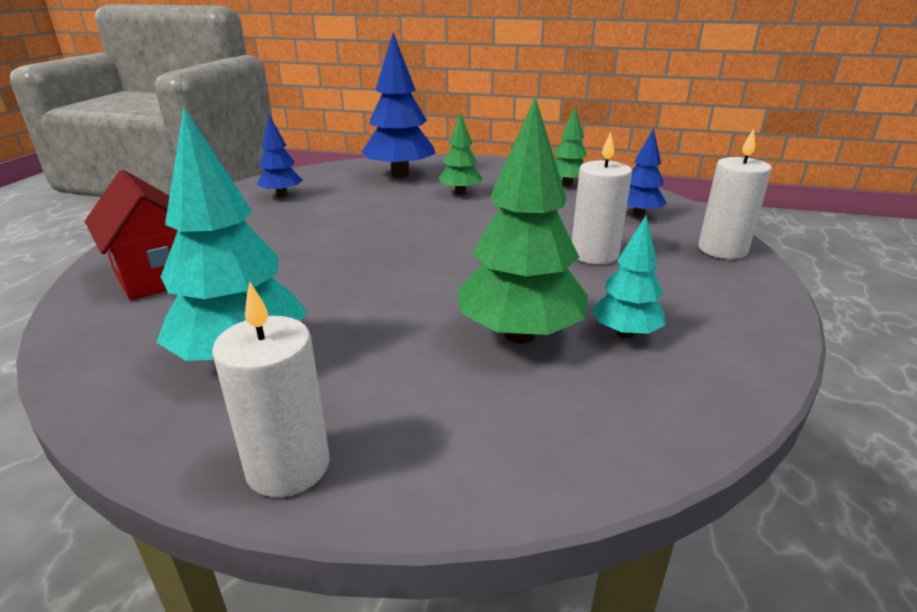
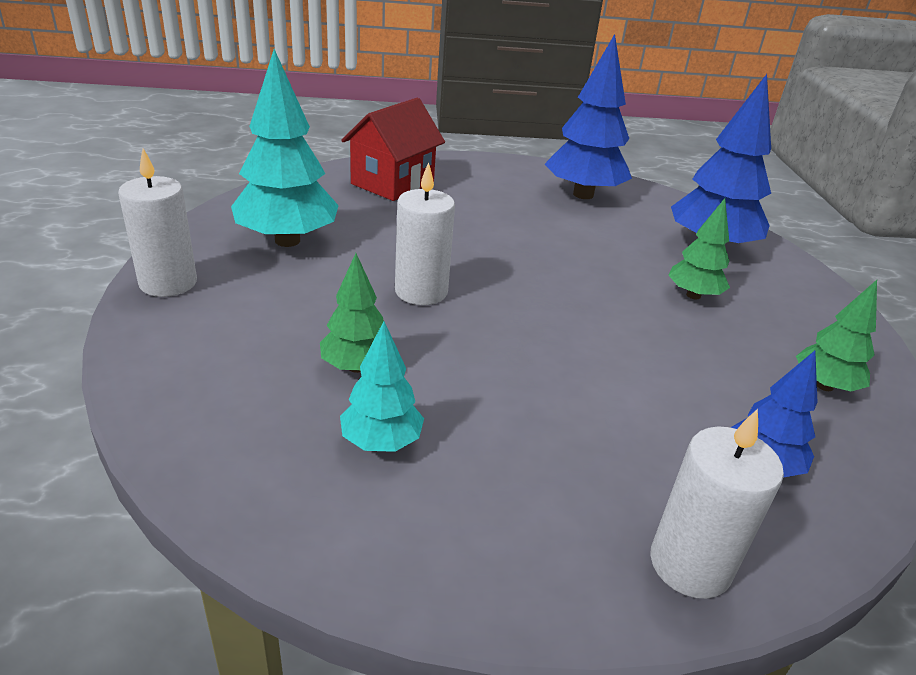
camera: 70 degrees right, 5 degrees up
(282, 195) = (583, 194): blue tree -> blue tree, size x1.80
(519, 335) = (356, 367): green tree -> green tree, size x0.56
(594, 254) = (577, 417): white candle -> white candle (421, 291)

